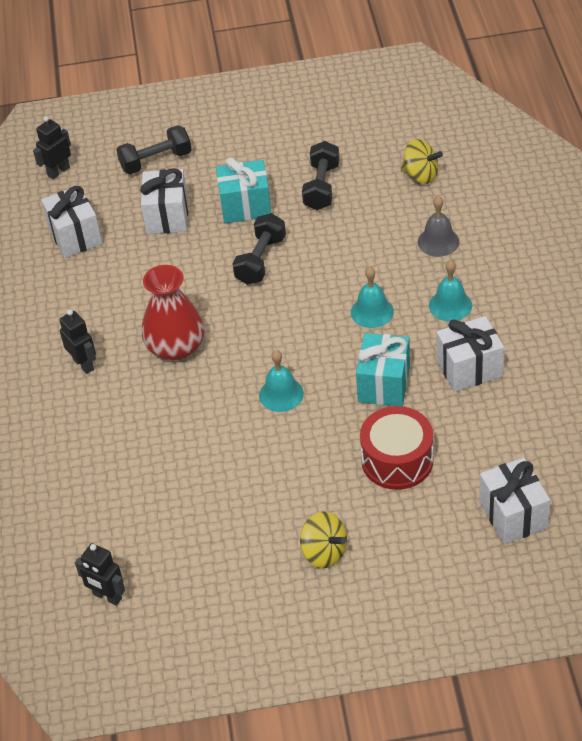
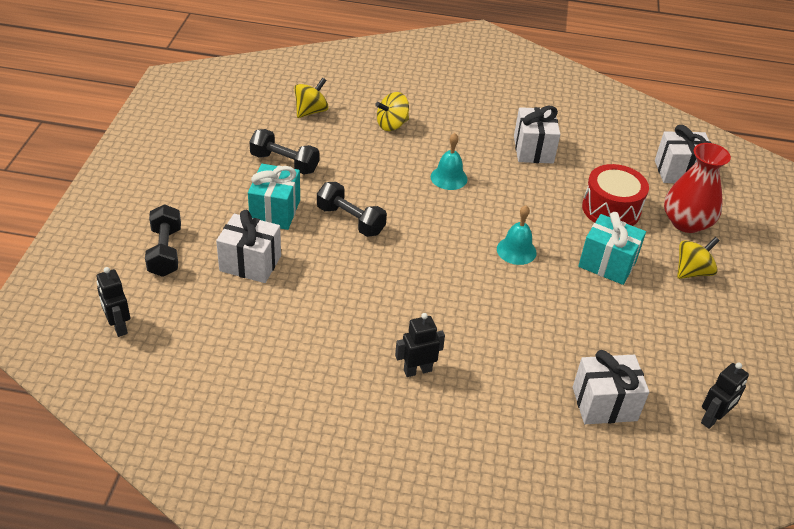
camera: 80 degrees left, 5 degrees down
(75, 236) = (230, 336): white gift -> white gift (604, 404)
(176, 347) = (428, 300): red vase -> red vase (686, 222)
(384, 384) = (530, 194): turquoise gift -> turquoise gift (607, 264)
(438, 241) = (392, 125): grey bell -> yellow spinning top
(450, 305) = (464, 139): turquoise bell -> none

